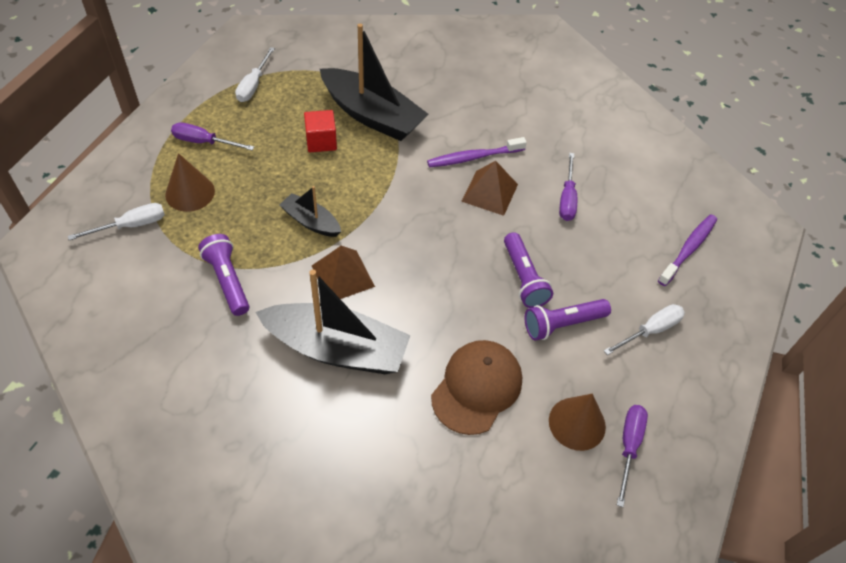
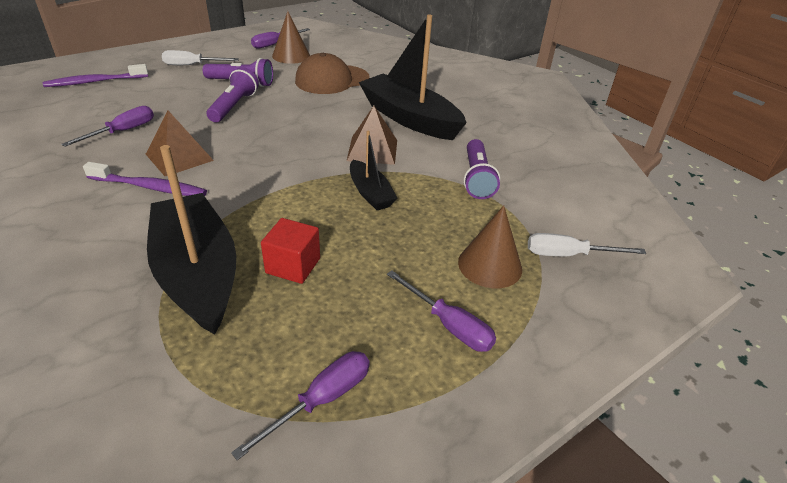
camera: 150 degrees left, 15 degrees down
(253, 85) = (322, 400): white screwdriver -> purple screwdriver

